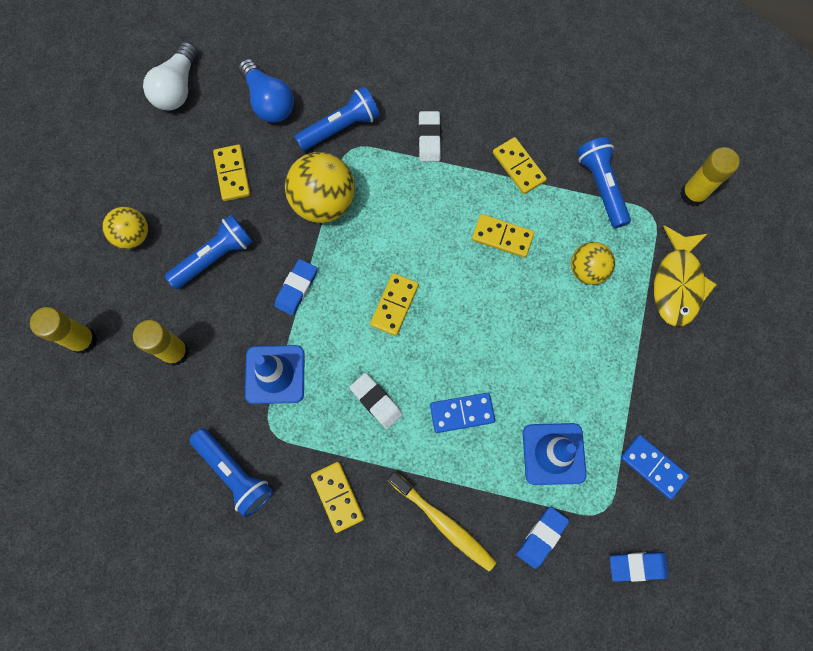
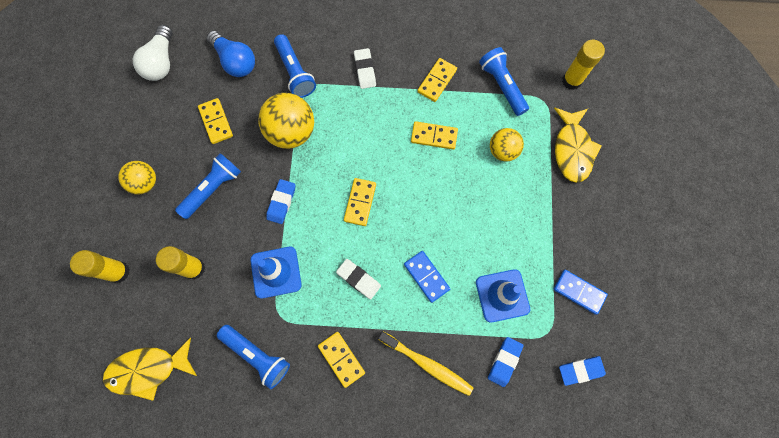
camera: 10 degrees left, 0 degrees up
(100, 466) = (148, 369): none -> yellow fish
(341, 127) = (295, 72): blue flashlight -> blue flashlight turned 105 degrees clockwise
(462, 413) = (426, 276): blue domino -> blue domino turned 75 degrees clockwise
(518, 167) = (437, 81): yellow domino -> yellow domino turned 75 degrees clockwise

